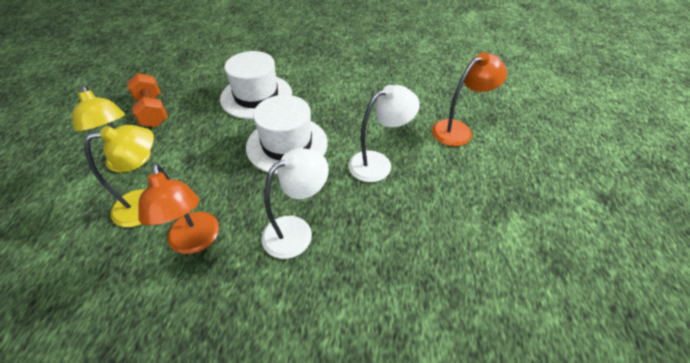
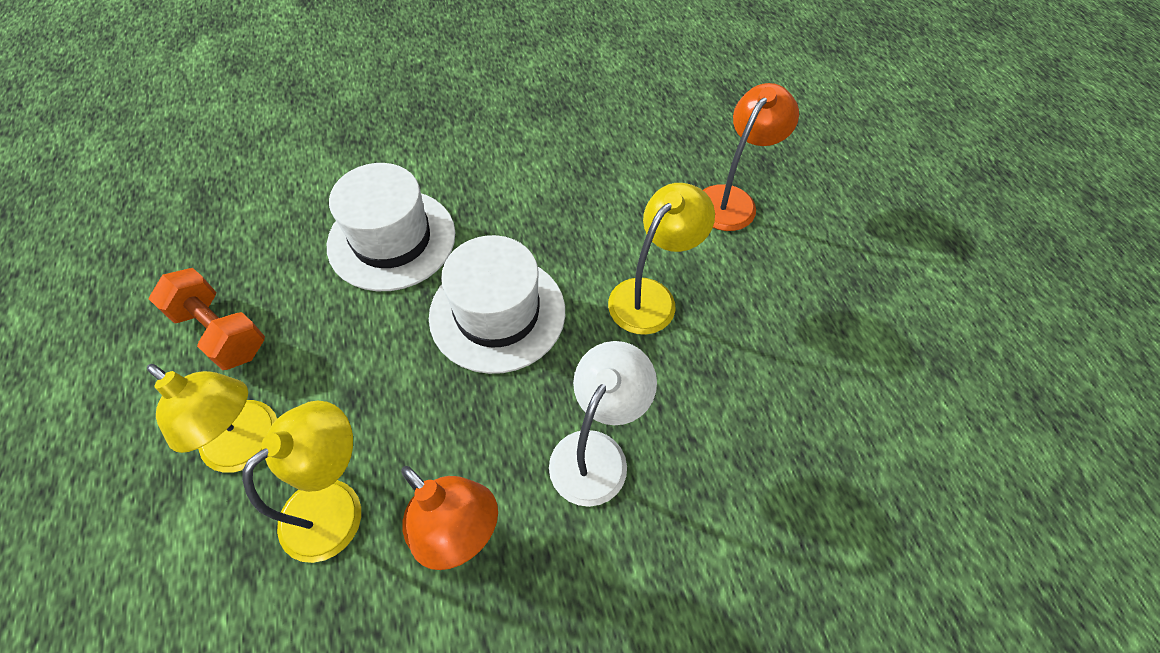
camera: 25 degrees left, 10 degrees up
(378, 163) = (651, 296): white lamp -> yellow lamp

